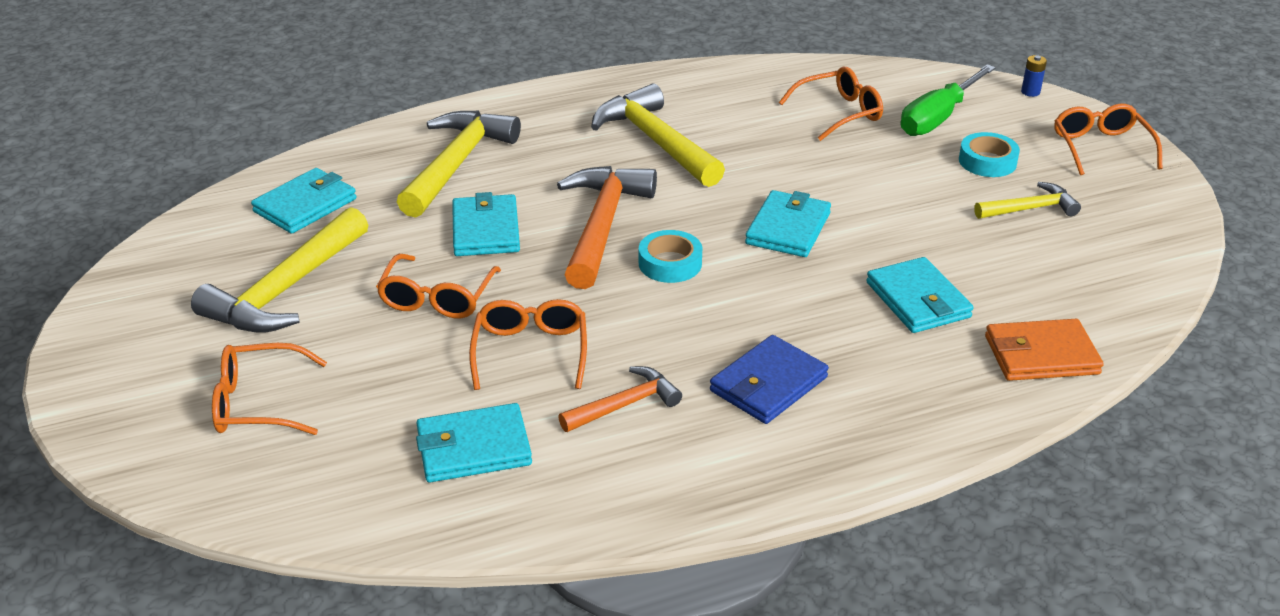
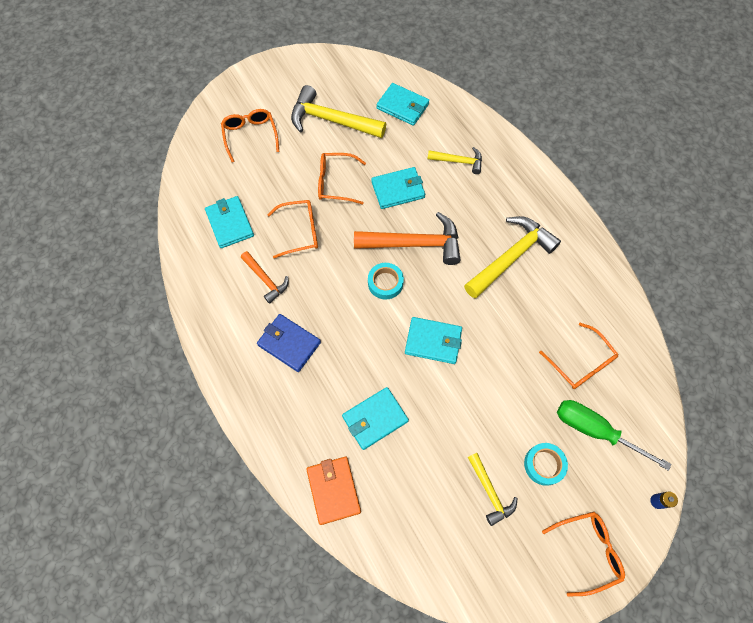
camera: 80 degrees right, 30 degrees up
(457, 164) = (458, 161): yellow hammer -> yellow hammer, size x0.55

